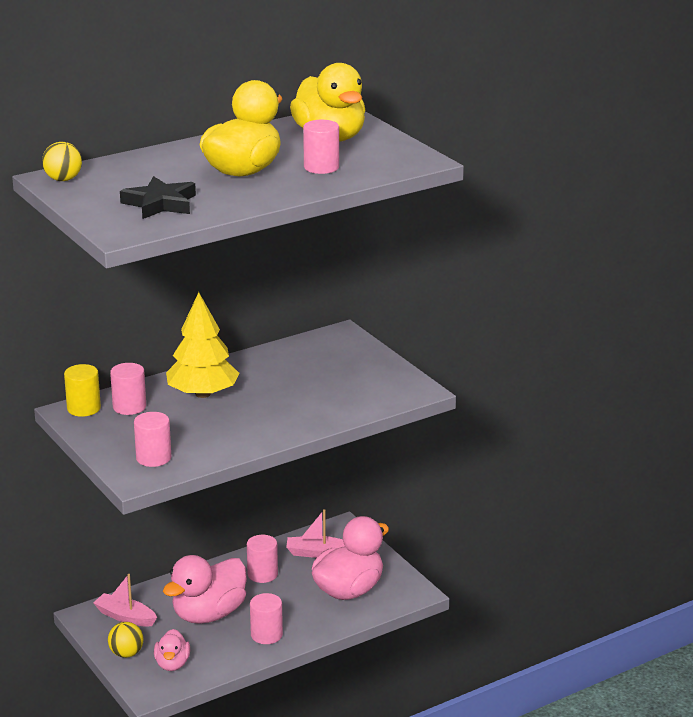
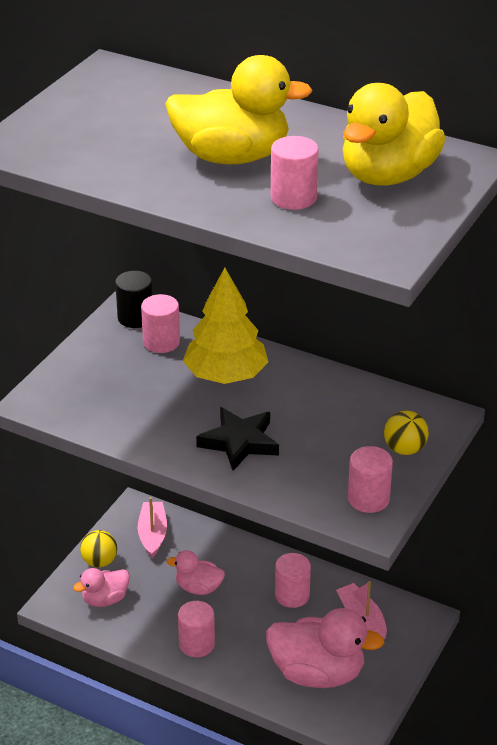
camera: 60 degrees right, 10 degrees up
(63, 179) = (111, 74): yellow ball -> yellow ball (404, 449)
(84, 408) = (135, 318): yellow cylinder -> black cylinder
(153, 458) = (78, 397): pink cylinder -> pink cylinder (368, 499)
(160, 204) = (98, 142): black star -> black star (239, 442)
(209, 614) = (198, 588): pink duck -> pink duck, size x0.54

